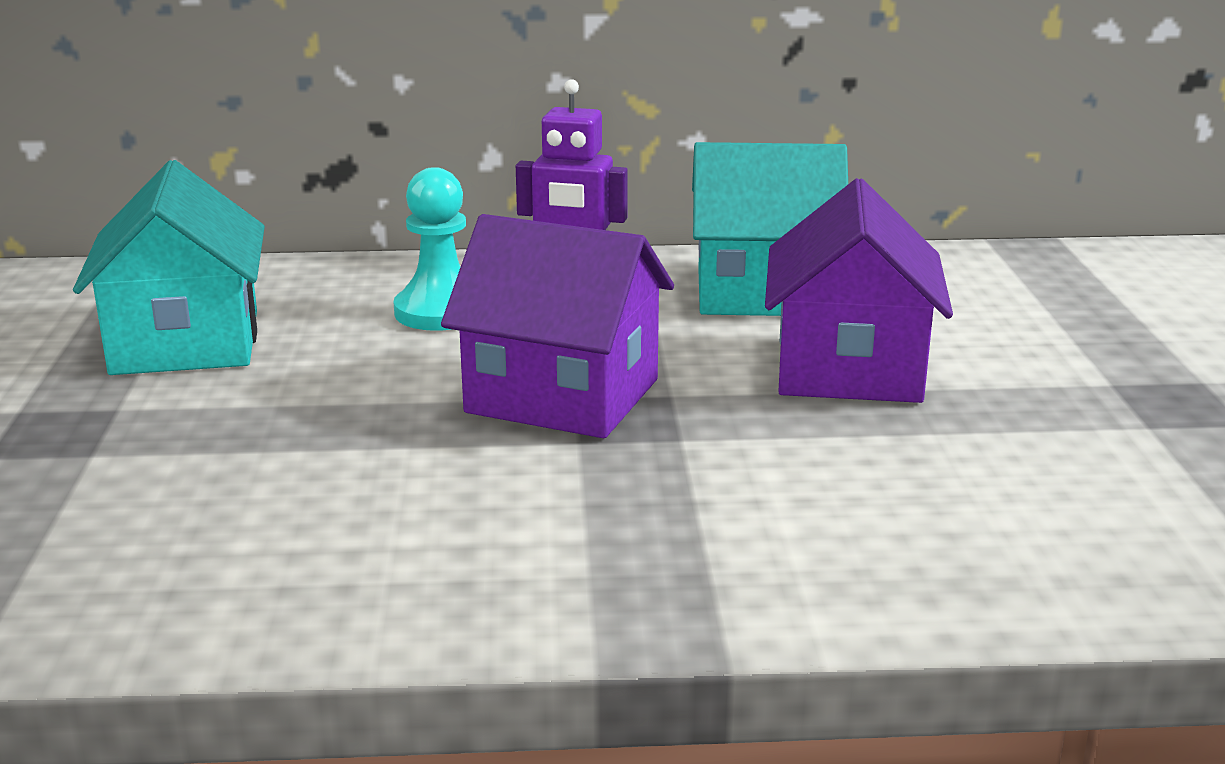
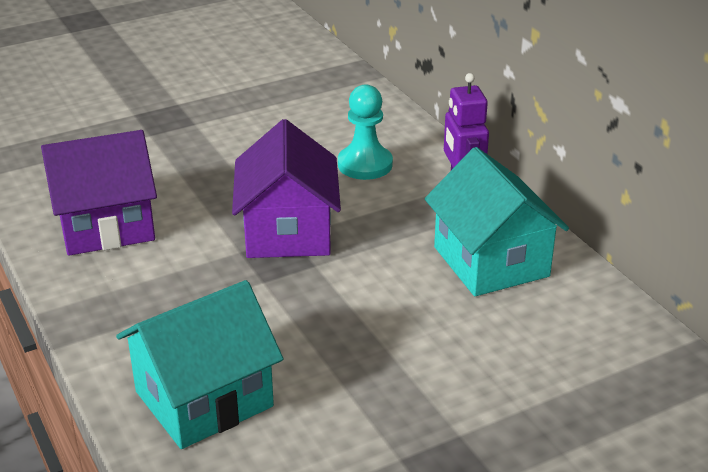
camera: 65 degrees right, 10 degrees up
(186, 342) = (272, 112): turquoise house -> turquoise house (204, 399)
(848, 368) = (397, 319): purple house -> purple house (106, 226)

